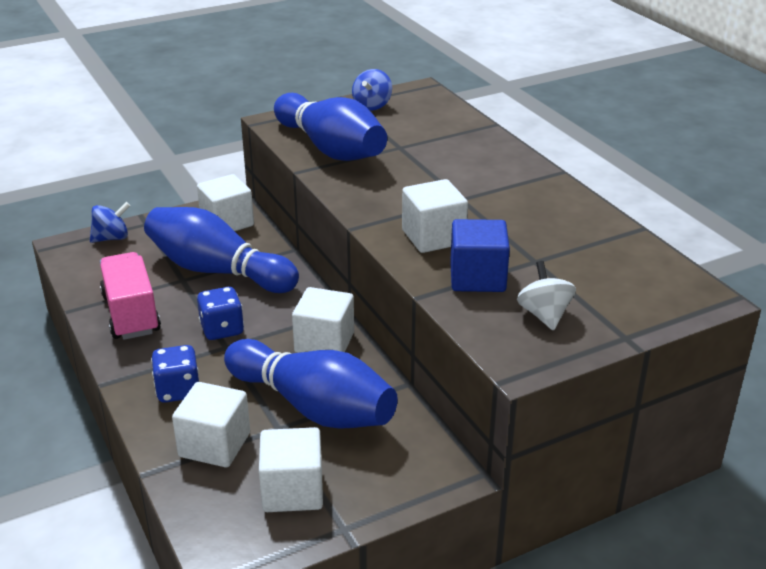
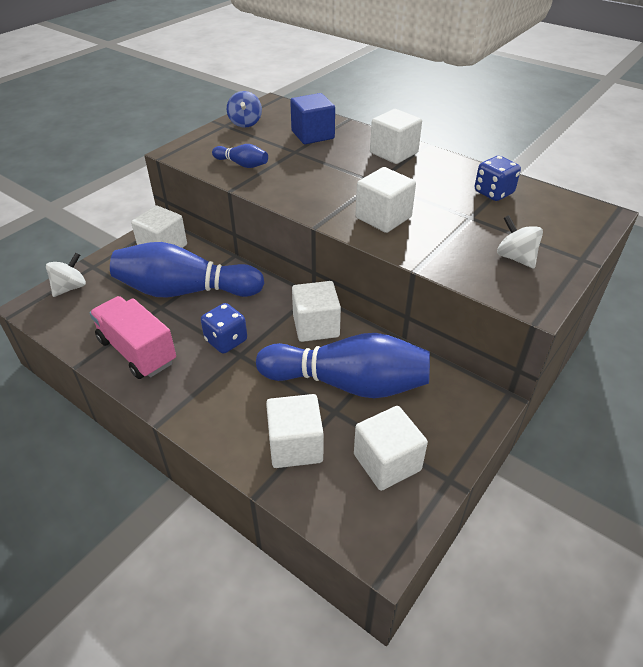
camera: 25 degrees left, 10 degrees up
(112, 238) = (70, 288): blue spinning top -> white spinning top
(178, 390) = (229, 407): blue dice -> blue dice (493, 193)
(330, 148) = (242, 164): blue bowling pin -> blue bowling pin, size x0.45
(477, 278) = (443, 241): blue cube -> blue cube (312, 135)
(512, 173) = (393, 153): none -> white cube

